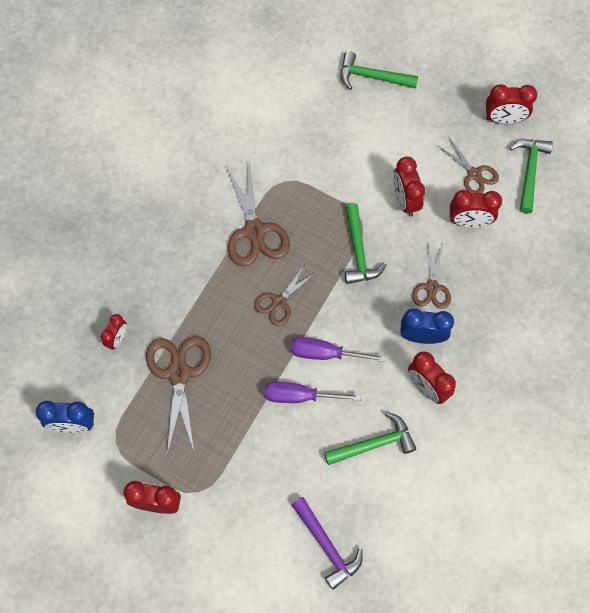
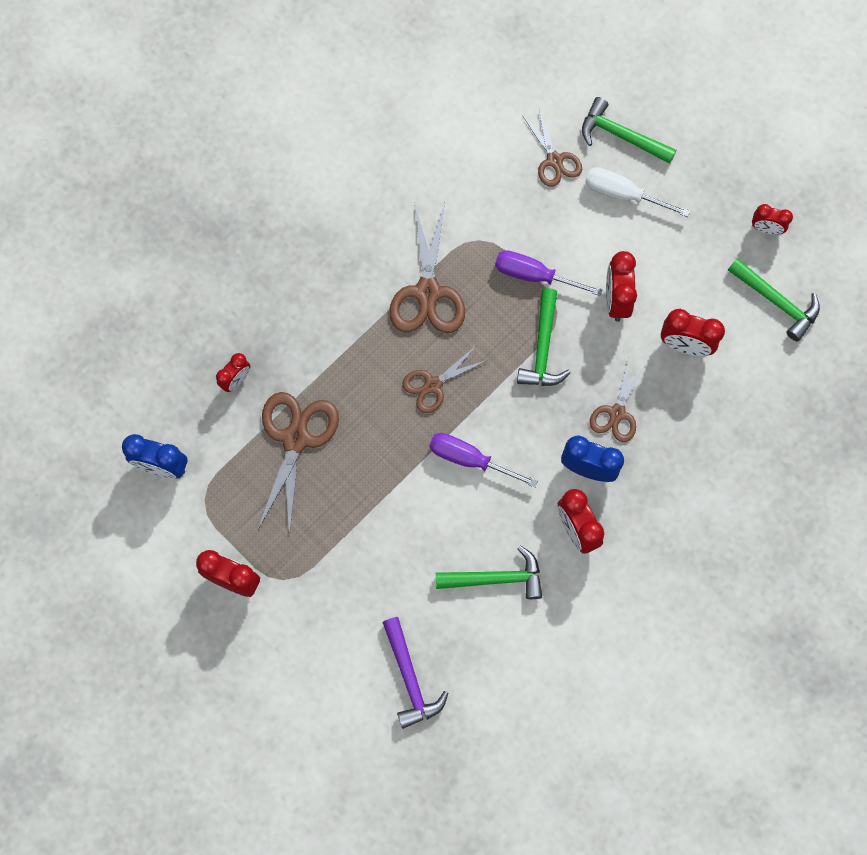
camera: 15 degrees right, 5 degrees up
(300, 396) = (427, 501): purple screwdriver -> purple screwdriver (534, 275)
(387, 120) = (623, 194): none -> white screwdriver
(474, 174) = (709, 288): brown scissors -> brown scissors (554, 160)
(504, 119) = (766, 229): red clock -> red clock, size x0.64
(529, 171) = (776, 302): green hammer -> green hammer turned 105 degrees clockwise

